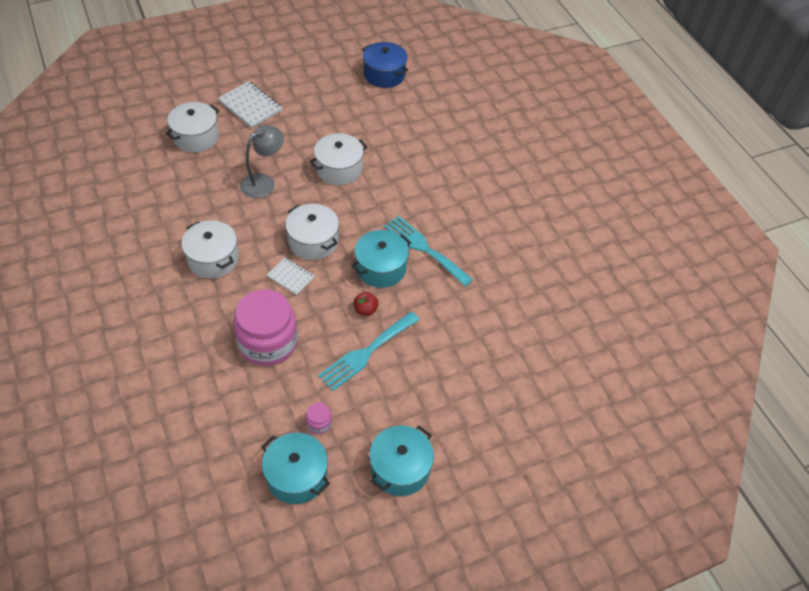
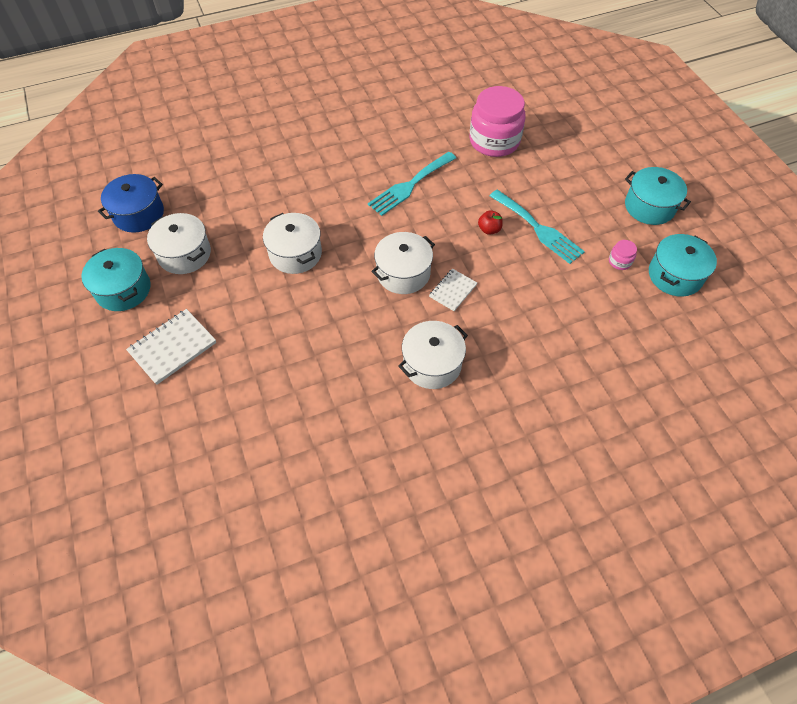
camera: 85 degrees left, 5 degrees up
(196, 137) = (225, 404): white pot -> white pot (184, 254)
(264, 182) = (312, 323): grey lamp -> none
(268, 342) = (538, 305): pink jar -> pink jar (494, 141)
(381, 268) = (436, 218): turquoise pot -> turquoise pot (123, 289)

